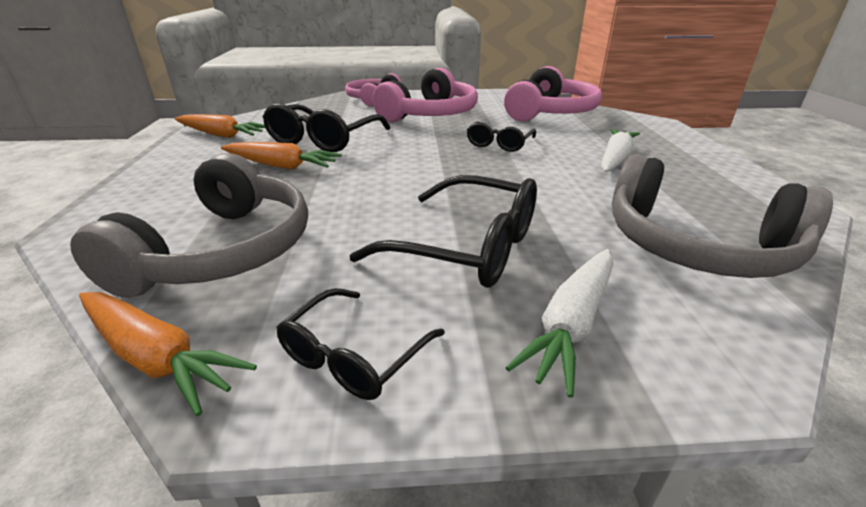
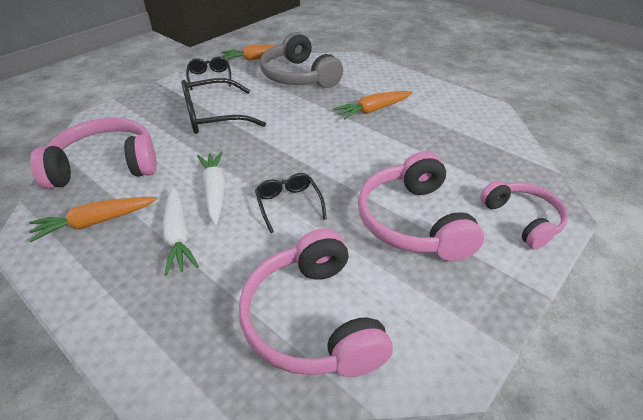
camera: 135 degrees right, 10 degrees up
(222, 135) = (465, 109): orange carrot -> orange carrot (95, 222)
(324, 140) = (405, 138): black glasses -> none
(571, 324) = (152, 109): white carrot -> white carrot (215, 191)
(695, 245) = (106, 166): grey headphones -> pink headphones

